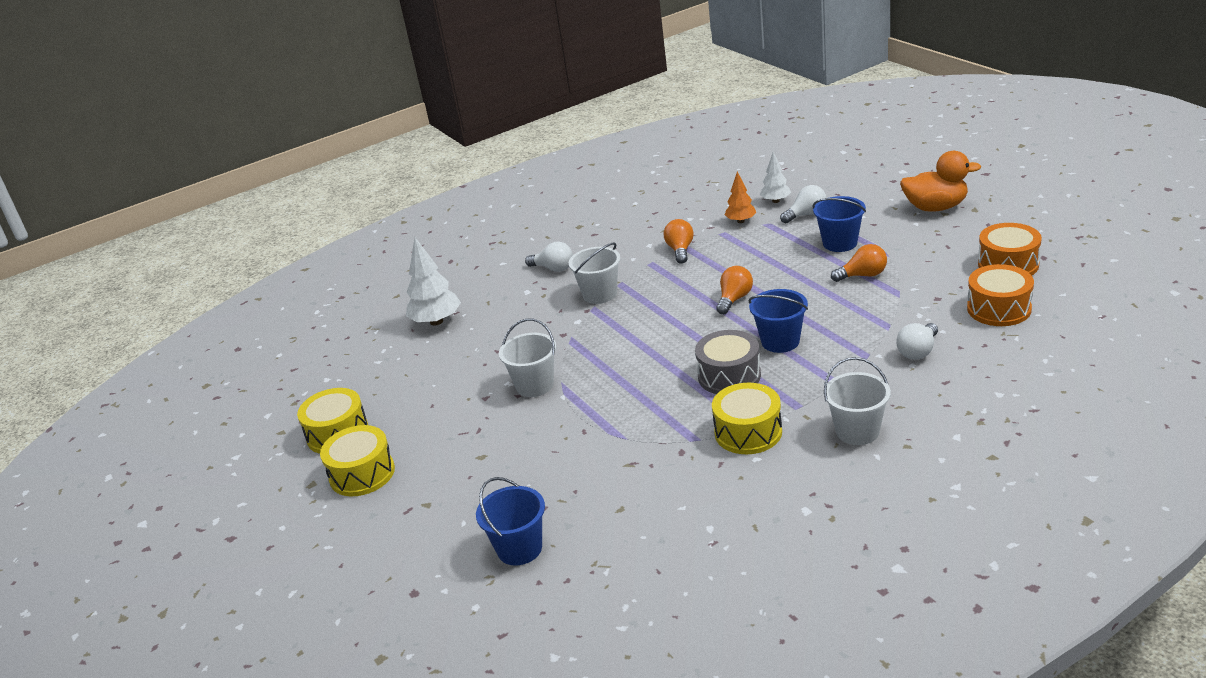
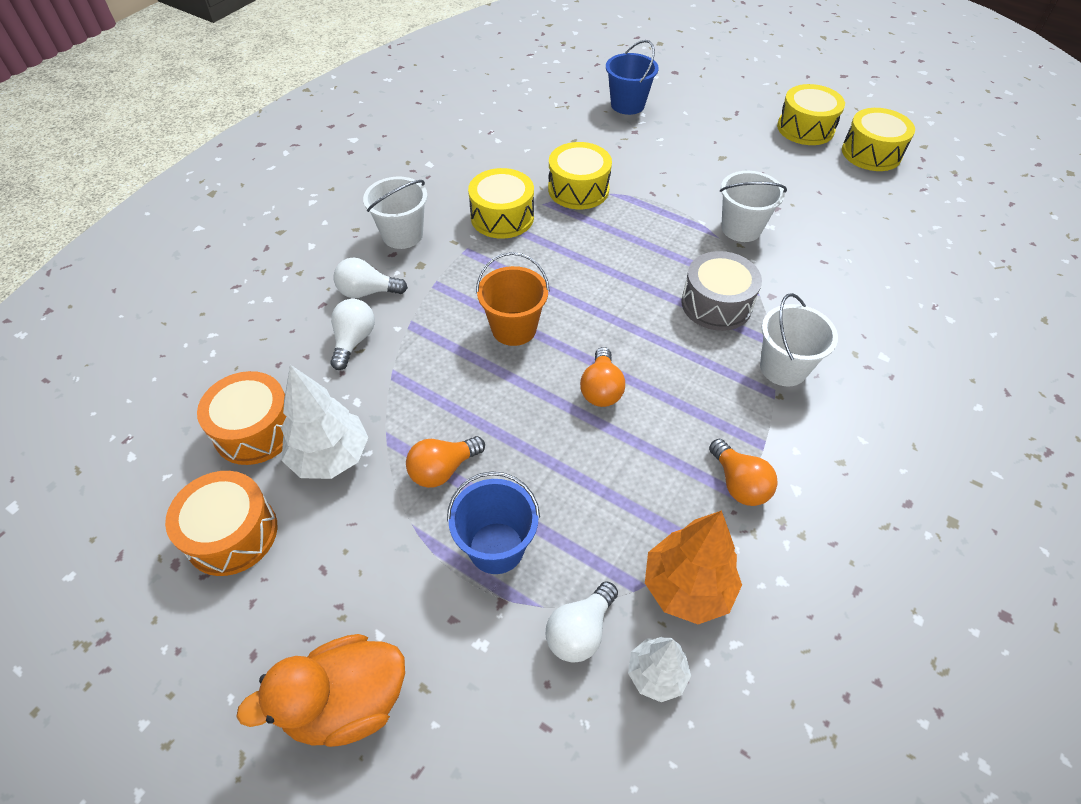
camera: 150 degrees right, 20 degrees up
(436, 321) = (940, 288): white tree -> white tree (330, 457)
(553, 268) = (892, 407): white light bulb -> white light bulb (367, 292)
(654, 447) = (578, 189): none -> yellow drum
(729, 376) = (549, 273): grey drum -> grey drum (716, 304)
(741, 221) = (687, 587): orange tree -> orange tree, size x1.64
(780, 341) = (514, 328): blue bucket -> orange bucket

